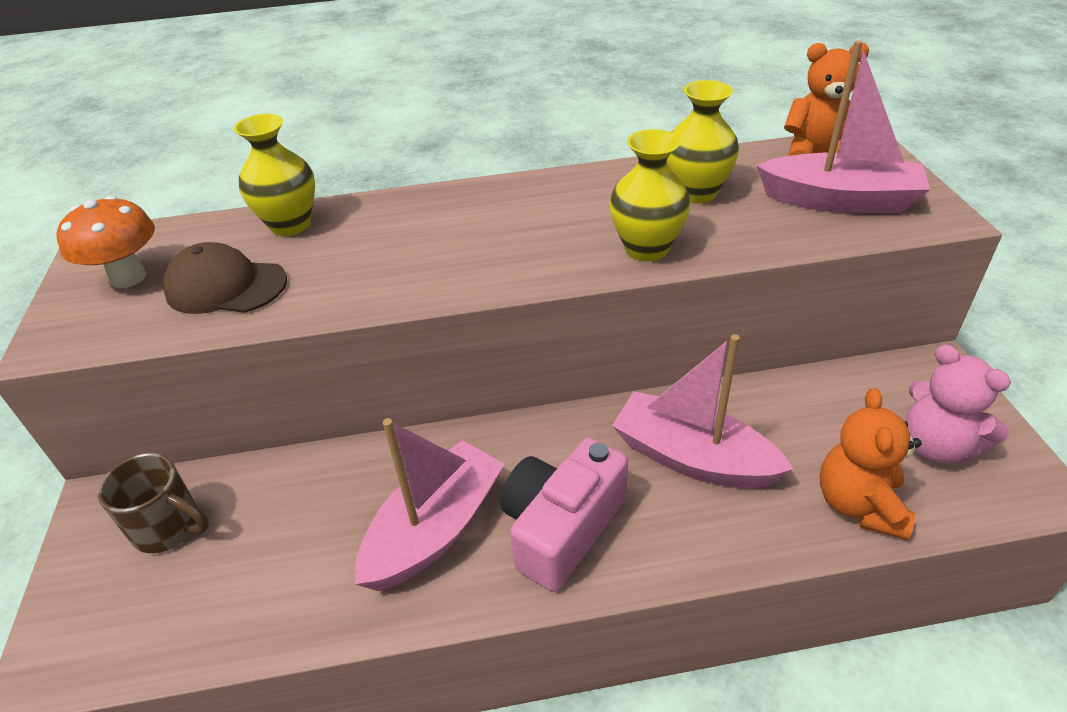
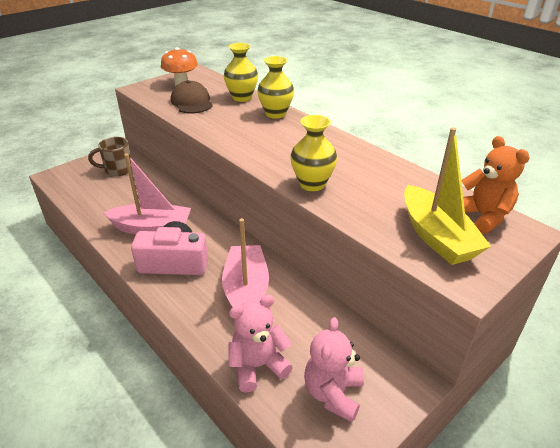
camera: 55 degrees right, 5 degrees down
(169, 527) = (117, 170): brown mug -> brown mug turned 90 degrees clockwise
(696, 193) = (383, 184): yellow vase -> yellow vase (275, 114)
(839, 201) = (436, 236): pink boat -> yellow boat
(859, 504) = (257, 366): orange teddy bear -> pink teddy bear

